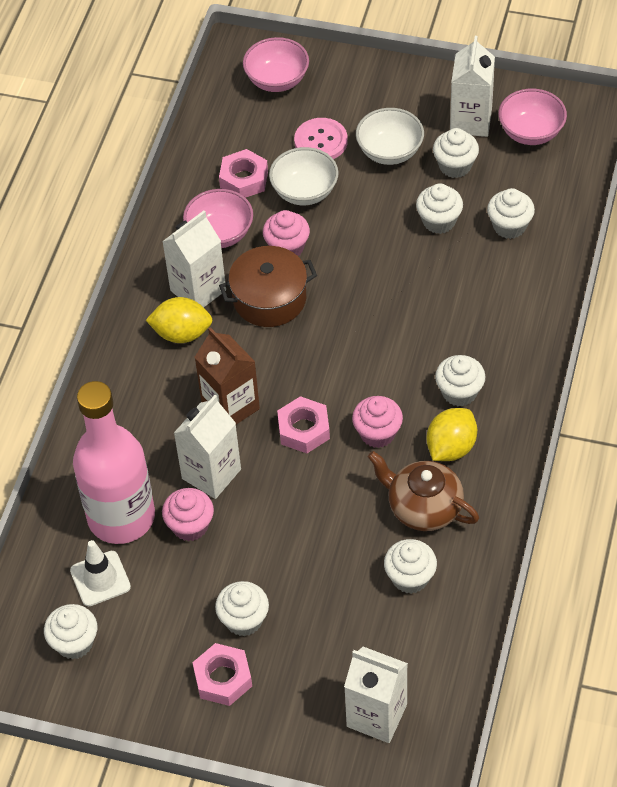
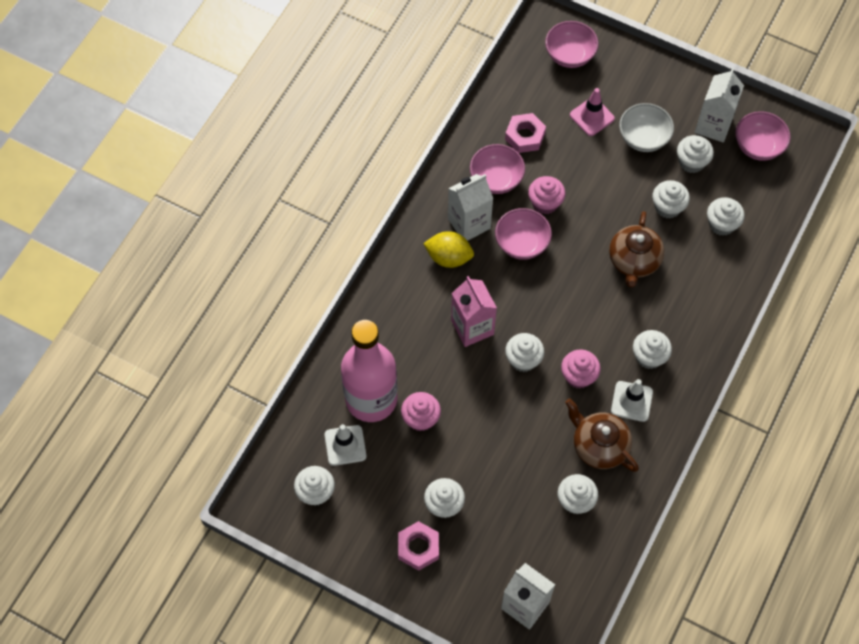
camera: 10 degrees right, 10 degrees up
(211, 474) = (446, 380): white carton -> none
(230, 406) = (472, 327): brown carton -> pink carton
(269, 299) = (522, 243): brown pot -> pink bowl
(303, 429) = (523, 359): pink nut -> white cupcake
(304, 191) = (569, 157): white bowl -> none
(321, 141) = (592, 117): pink button -> pink traffic cone
(413, 289) = (634, 261): none -> brown teapot
(451, 447) = (631, 401): yellow lemon -> white traffic cone

